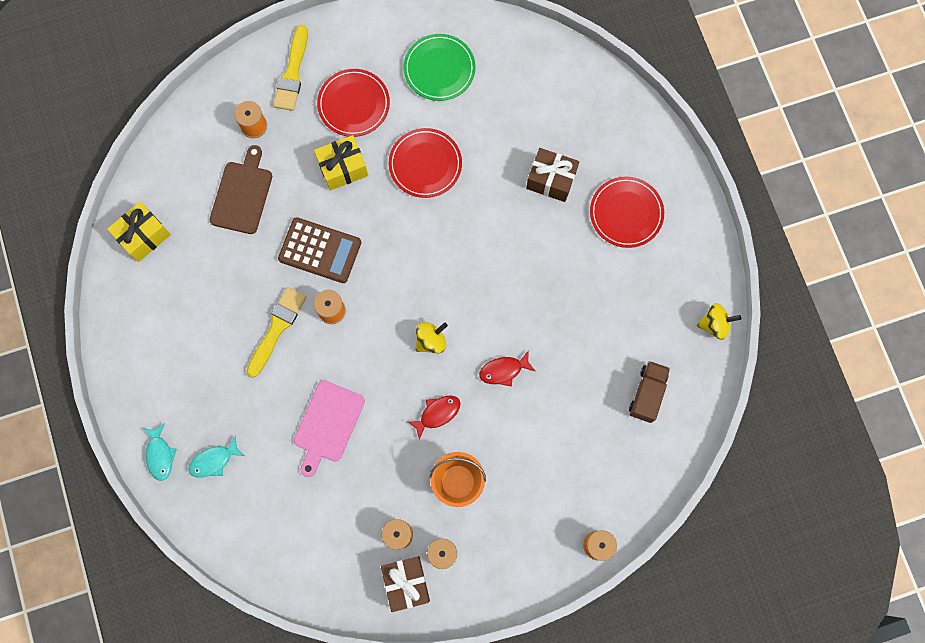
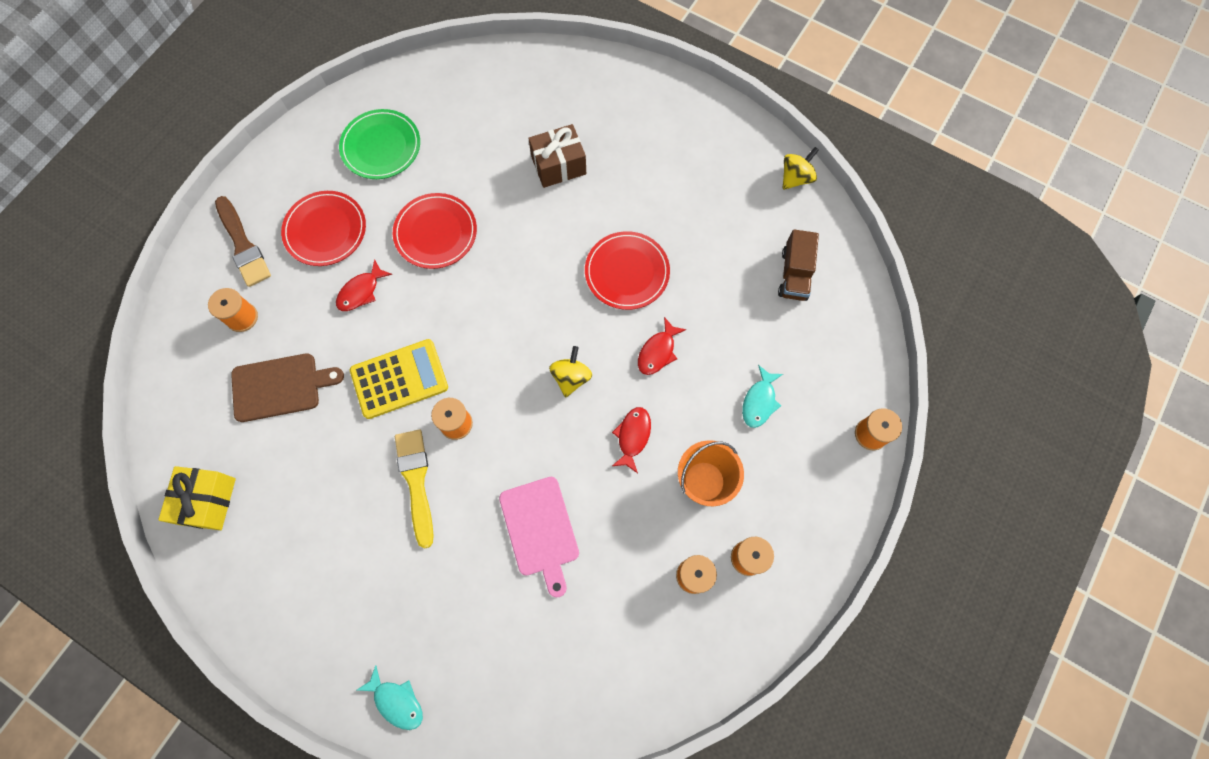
camera: 40 degrees left, 5 degrees down
(214, 461) = (457, 659): turquoise fish -> turquoise fish (759, 401)
(242, 194) = (280, 386): brown cutting board -> brown cutting board turned 105 degrees clockwise
(292, 73) = (243, 245): yellow brush -> brown brush
(320, 250) = (399, 379): brown calculator -> yellow calculator
(343, 168) = (361, 291): yellow gift -> red fish
(406, 583) = (739, 614): brown gift -> none
(626, 213) = (645, 145): red plate -> red plate (627, 272)
(647, 394) = (794, 274): brown truck -> brown truck turned 150 degrees counterclockwise

